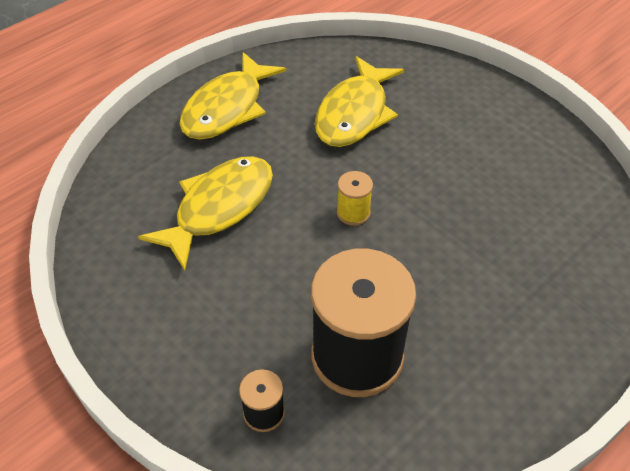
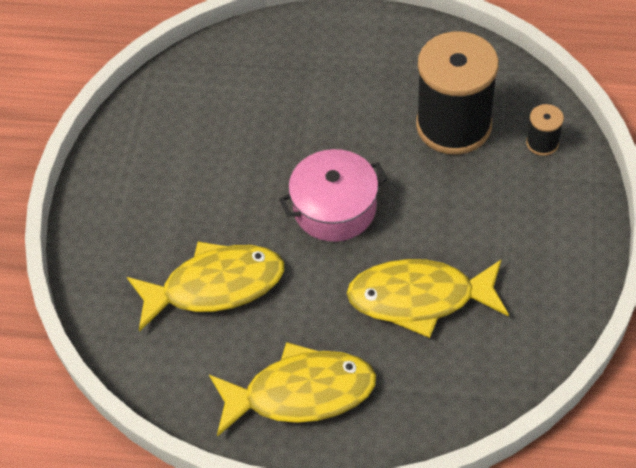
camera: 125 degrees left, 5 degrees up
(353, 213) = (334, 208): yellow spool -> pink pot

